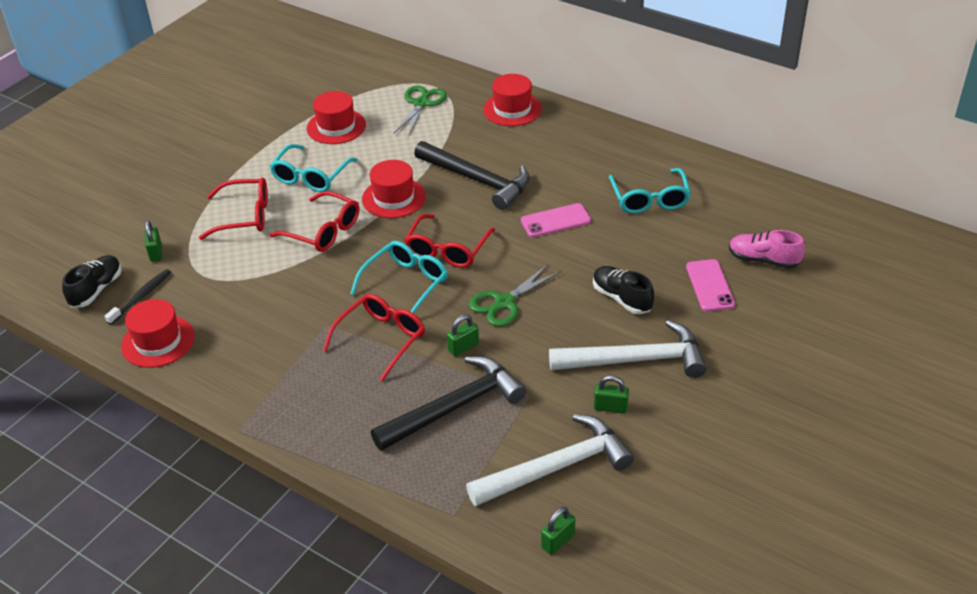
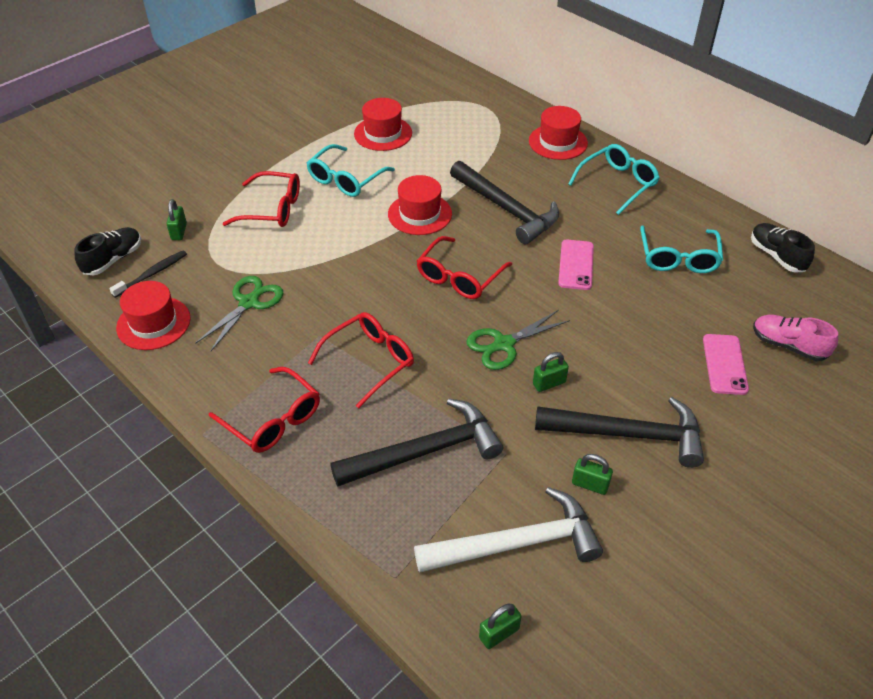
camera: 10 degrees right, 5 degrees up
(323, 231) = (343, 237): red glasses -> red glasses (273, 420)
(406, 284) = (409, 306): turquoise glasses -> turquoise glasses (618, 183)
(421, 104) = (470, 123): green scissors -> green scissors (249, 303)
(463, 347) = (450, 385): green padlock -> green padlock (549, 383)
(555, 221) = (576, 265): pink phone -> pink phone turned 75 degrees counterclockwise
(622, 298) = (627, 361): black shoe -> black shoe (776, 256)
(636, 360) = (628, 435): white hammer -> black hammer

